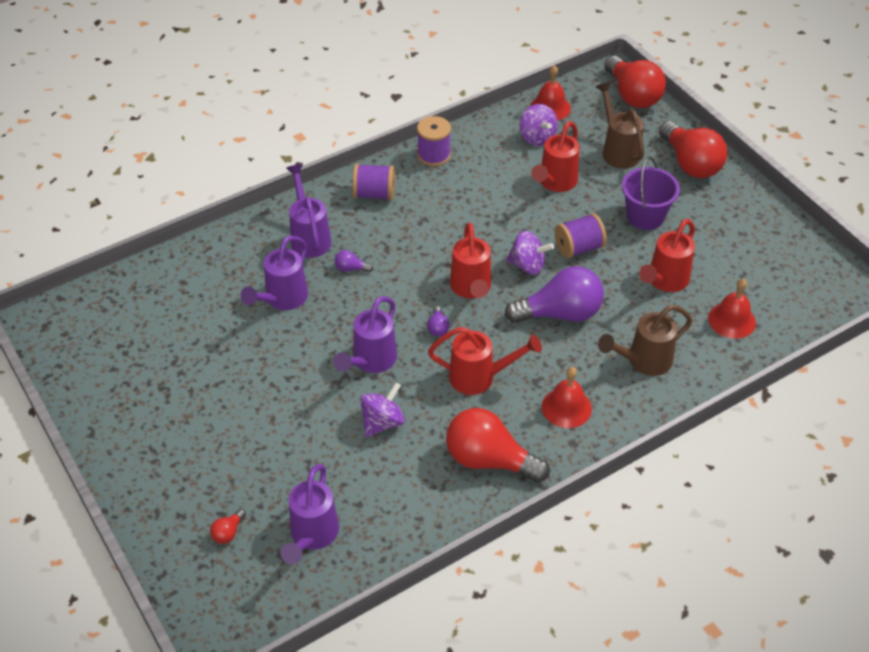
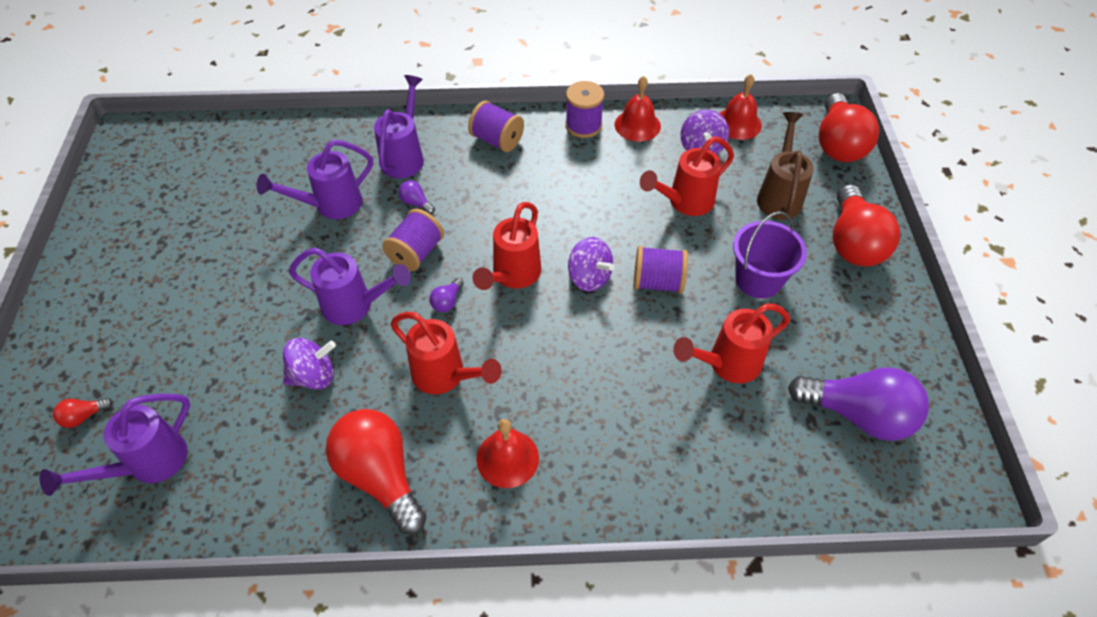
camera: 30 degrees right, 5 degrees up
(370, 362) = (356, 306): purple watering can -> purple watering can turned 135 degrees counterclockwise
(383, 305) = (416, 253): none -> purple spool
(560, 313) = (583, 346): purple light bulb -> purple light bulb (858, 415)
(643, 362) = (633, 448): brown watering can -> none
(731, 320) = (775, 449): red bell -> red bell (637, 125)

